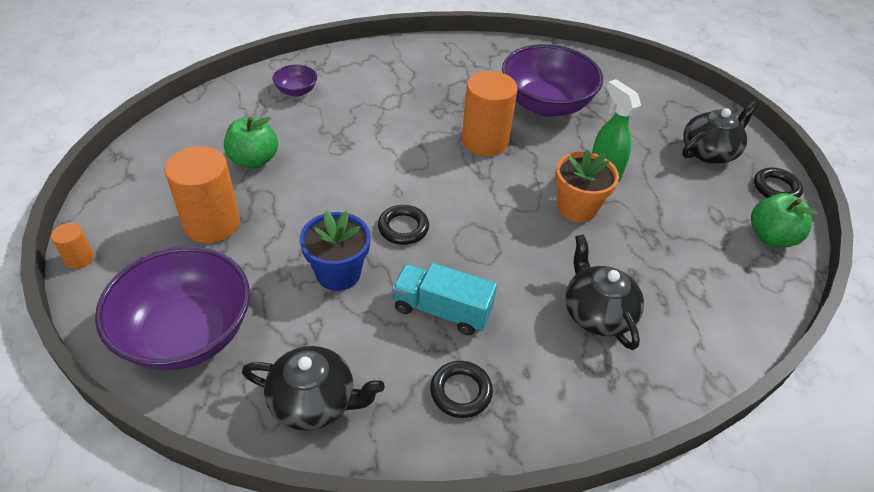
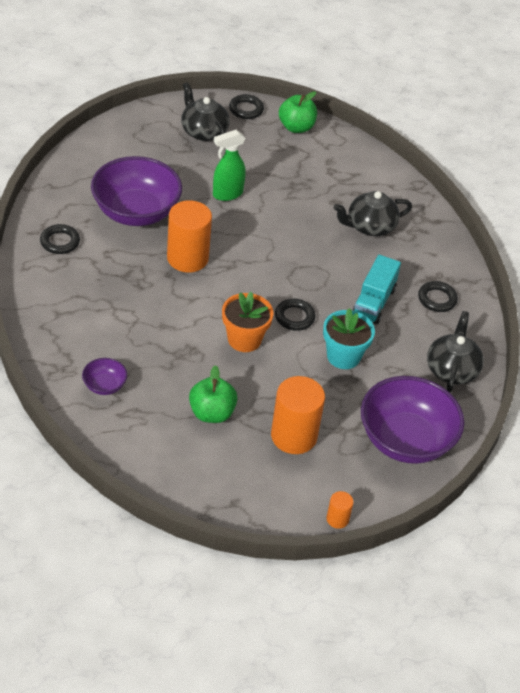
camera: 90 degrees left, 0 degrees up
(338, 273) = (343, 356): blue flower pot -> turquoise flower pot
(485, 60) = (60, 242): none -> black ring
(577, 208) = (269, 217): orange flower pot -> orange flower pot (244, 339)

